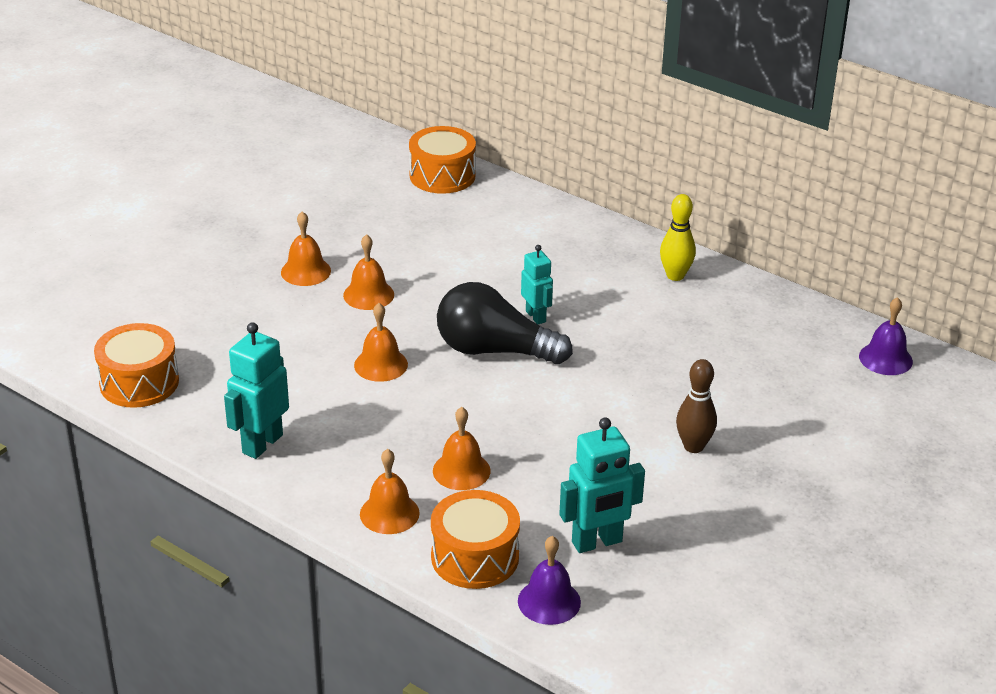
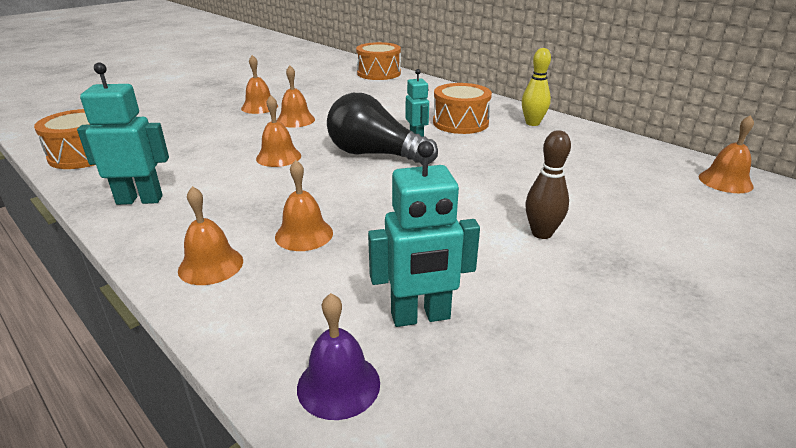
camera: 10 degrees right, 5 degrees down
(262, 444) = (140, 200): turquoise robot -> turquoise robot turned 45 degrees clockwise
(475, 557) = (274, 319): orange drum -> orange drum (460, 123)
(885, 358) = (725, 181): purple bell -> orange bell

